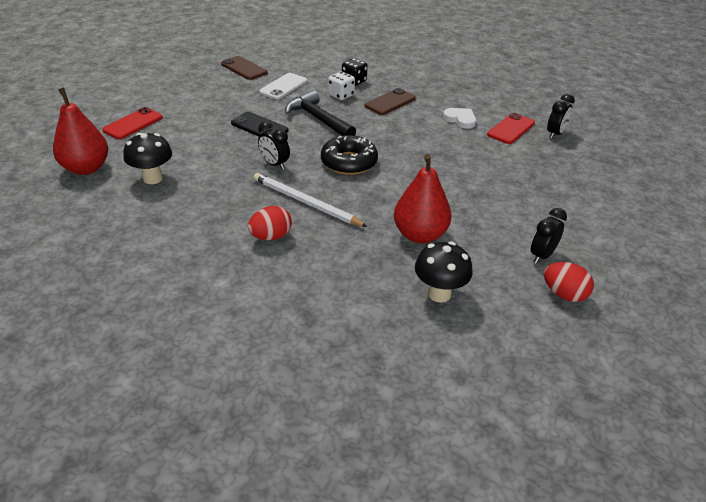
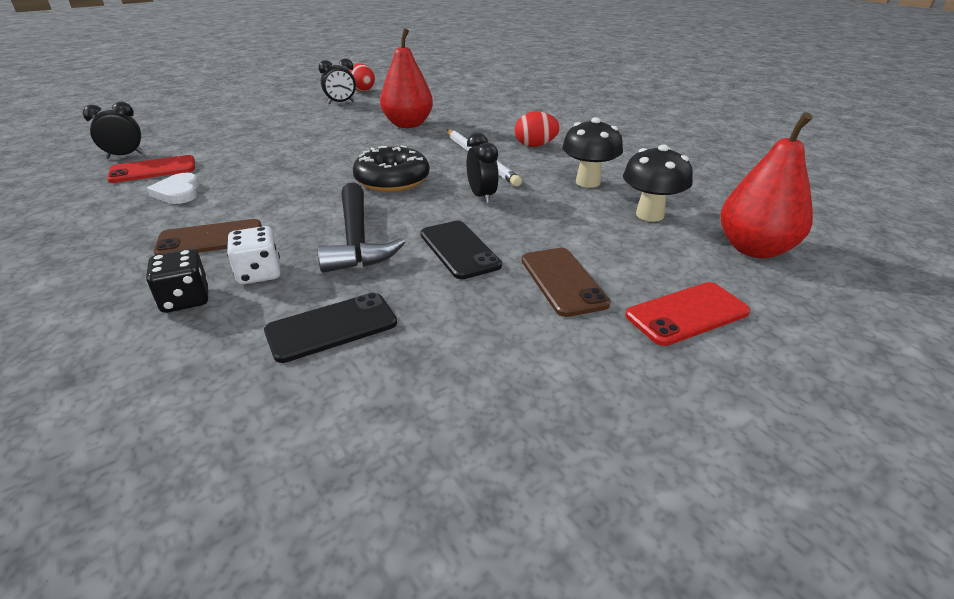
camera: 150 degrees left, 5 degrees down
(244, 68) = (357, 430): brown phone -> brown phone (563, 281)
(283, 86) = (331, 327): white phone -> black phone
(439, 294) = (439, 103): black mushroom -> black mushroom (588, 182)

